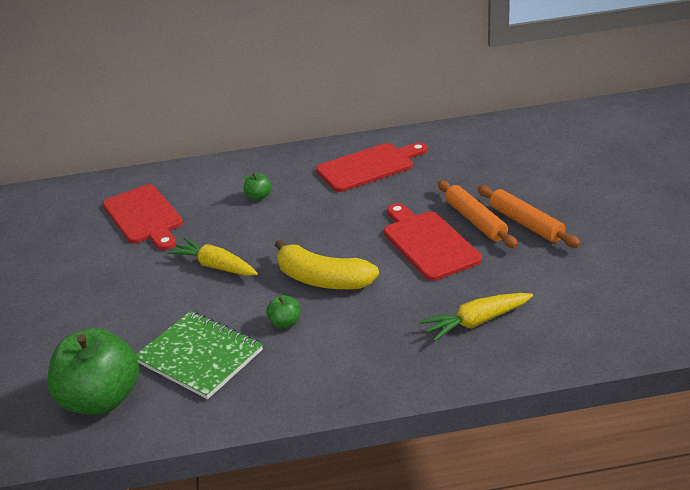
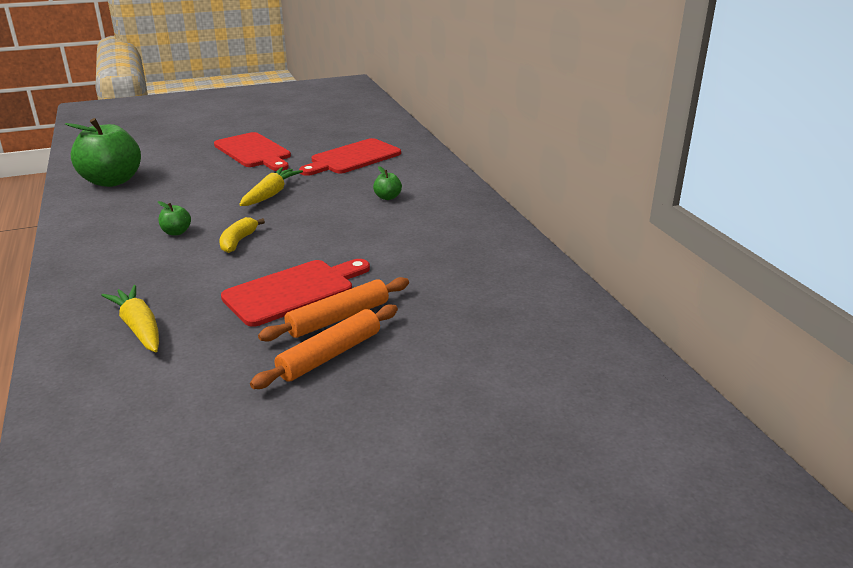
camera: 75 degrees right, 5 degrees down
(199, 356) = (146, 205): green notebook -> none
(322, 279) = (238, 241): yellow banana -> yellow banana, size x0.57
(369, 167) = (457, 245): red cutting board -> red cutting board (254, 152)

